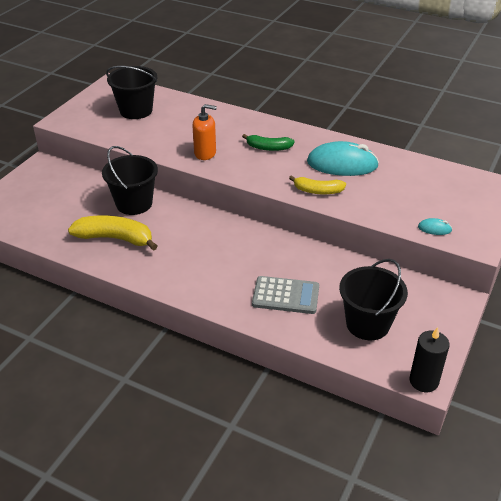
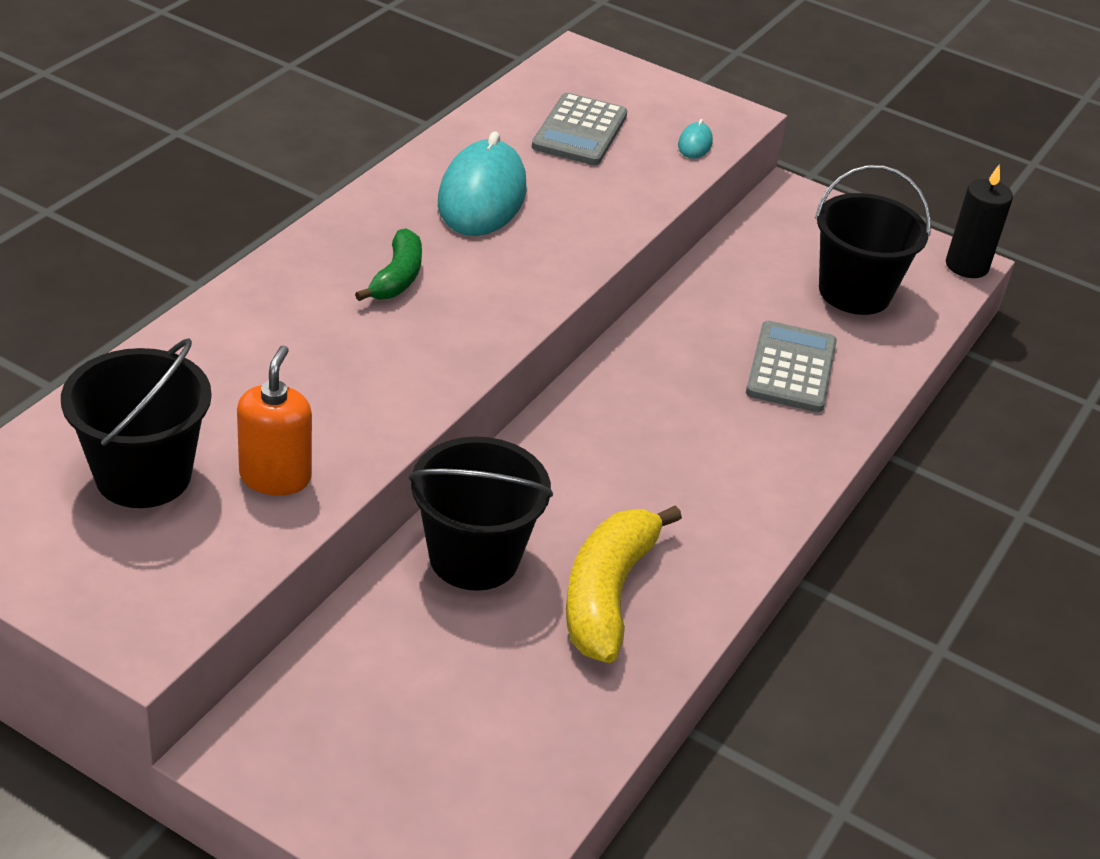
camera: 90 degrees left, 0 degrees up
(205, 153) = (397, 371): orange soap dispenser -> orange soap dispenser (275, 477)
(317, 191) = (571, 241): yellow banana -> none
(420, 189) = (579, 131): none -> grey calculator

